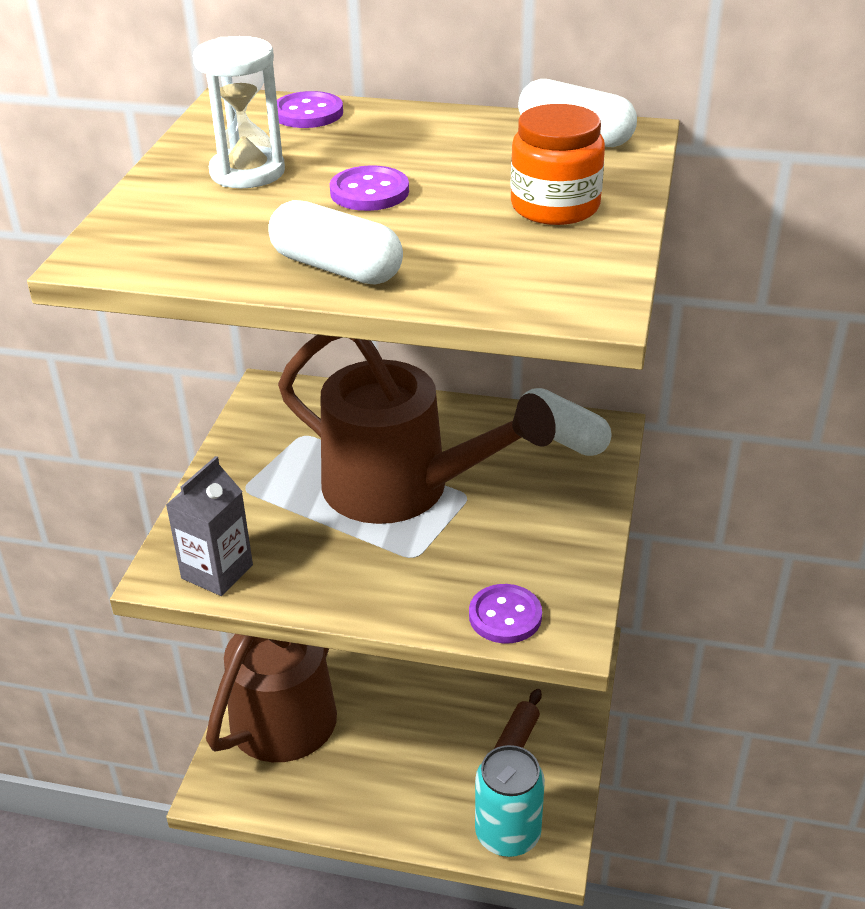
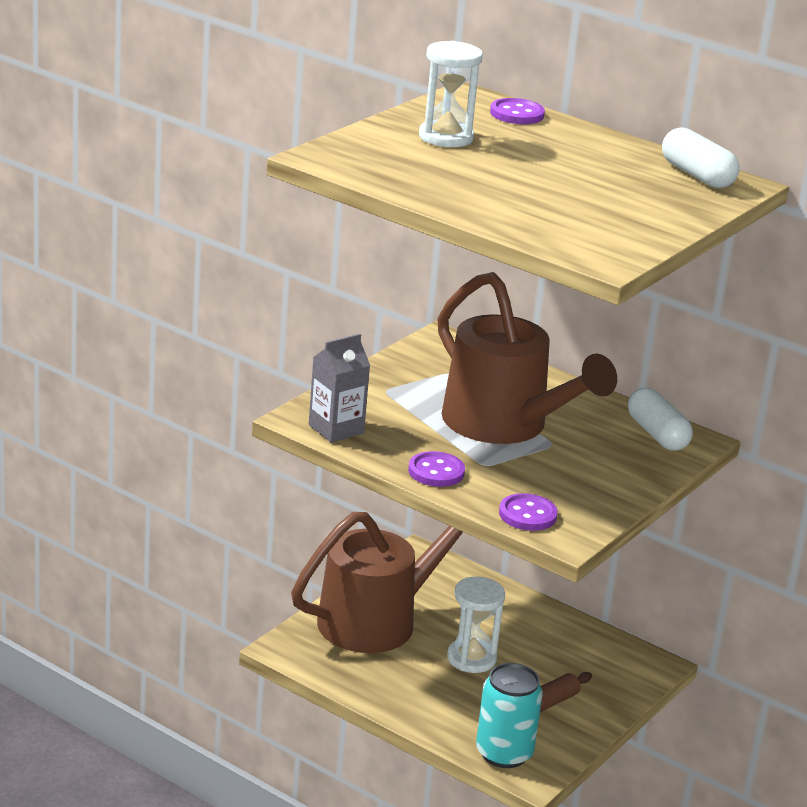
camera: 20 degrees right, 10 degrees down
(336, 268) = (461, 201): white capsule -> none
(369, 192) = (519, 169): purple button -> purple button (436, 471)
(411, 716) = (471, 658): none -> white hourglass
(555, 206) = (638, 209): orange jar -> none

